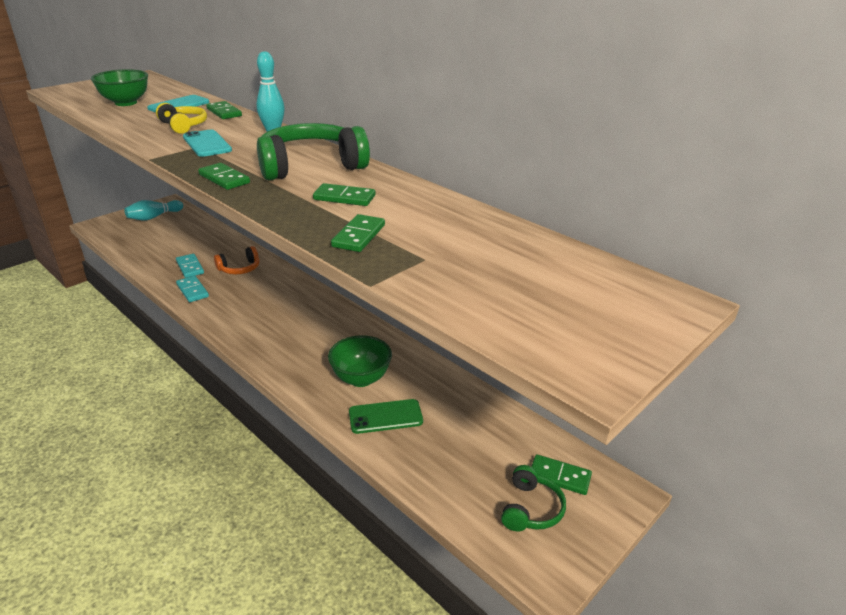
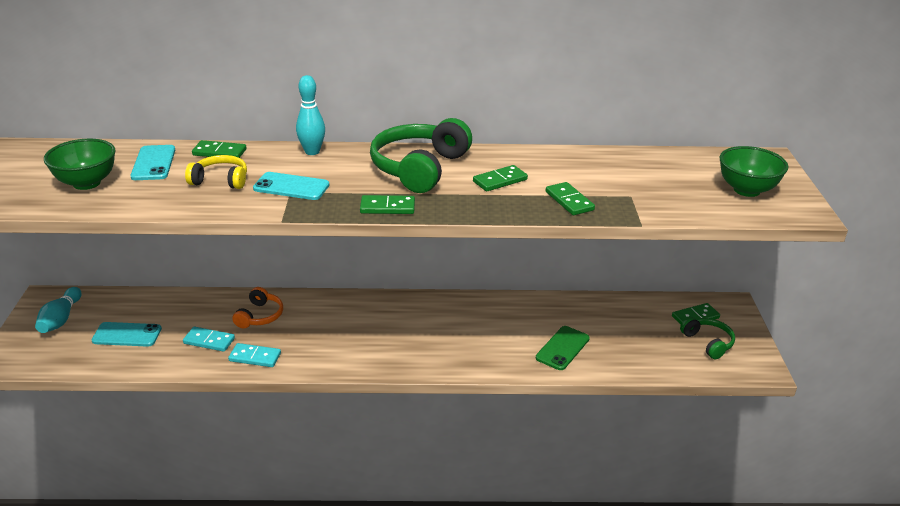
camera: 45 degrees left, 0 degrees up
(163, 241) = (127, 335): none -> turquoise phone
(361, 378) = (507, 336): green bowl -> green bowl (746, 190)

